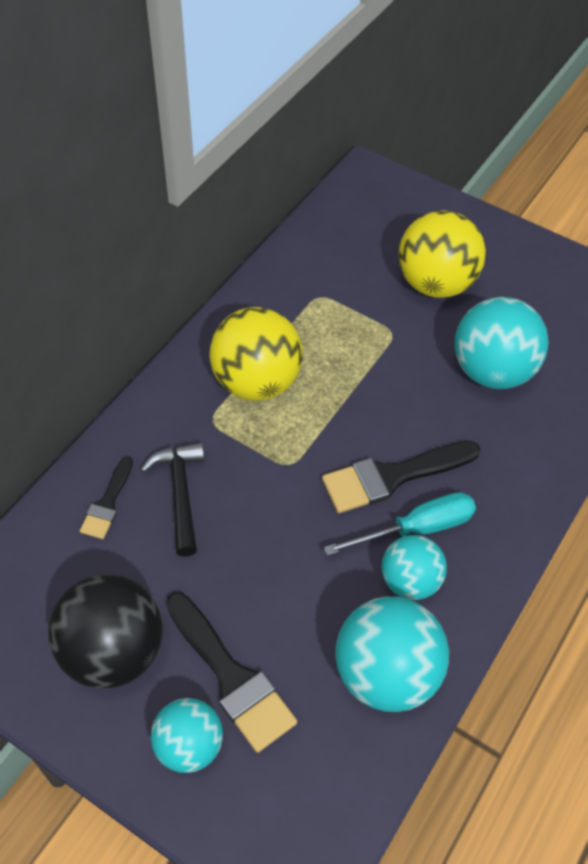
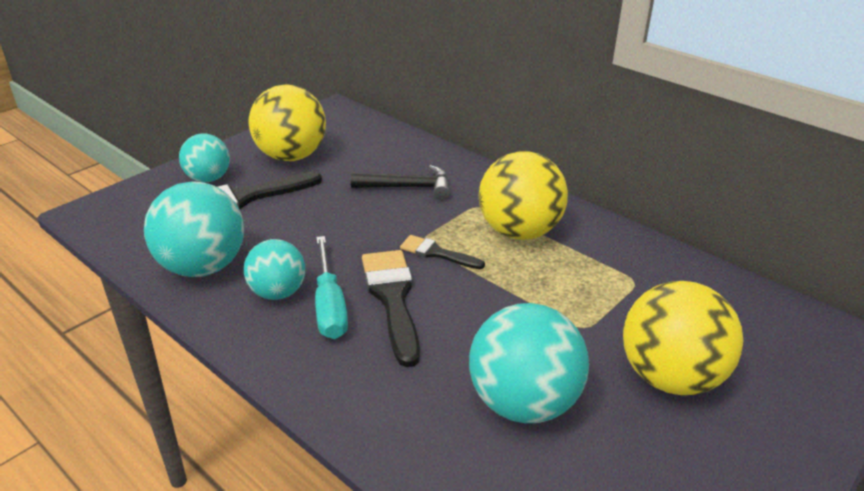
camera: 100 degrees right, 20 degrees down
(108, 503) = (409, 159): black brush -> black brush (437, 253)
(113, 652) = (291, 156): black ball -> yellow ball

